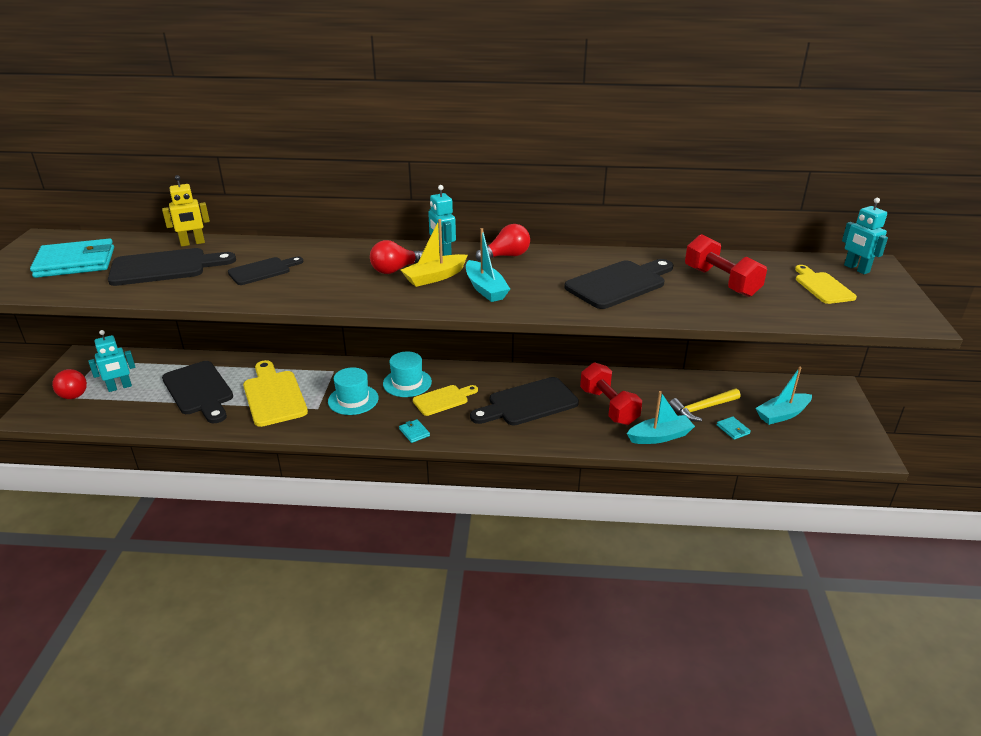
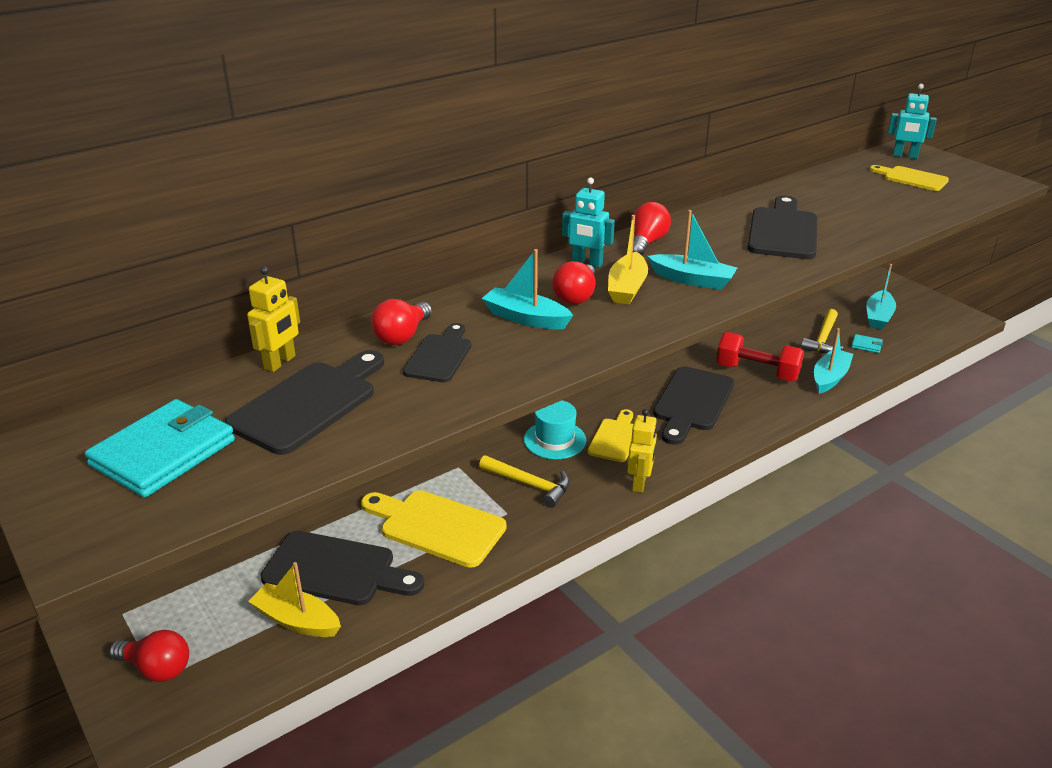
camera: 40 degrees left, 0 degrees up
(120, 387) = (218, 625): turquoise robot -> none
(149, 404) = (297, 620): none -> yellow boat
(267, 253) = (402, 336): none -> red light bulb
(343, 270) = (526, 318): none -> turquoise boat
(353, 400) = (529, 484): turquoise hat -> yellow hammer
(414, 432) = (640, 483): turquoise wallet -> yellow robot
(721, 282) = (846, 200): red dumbbell -> none

